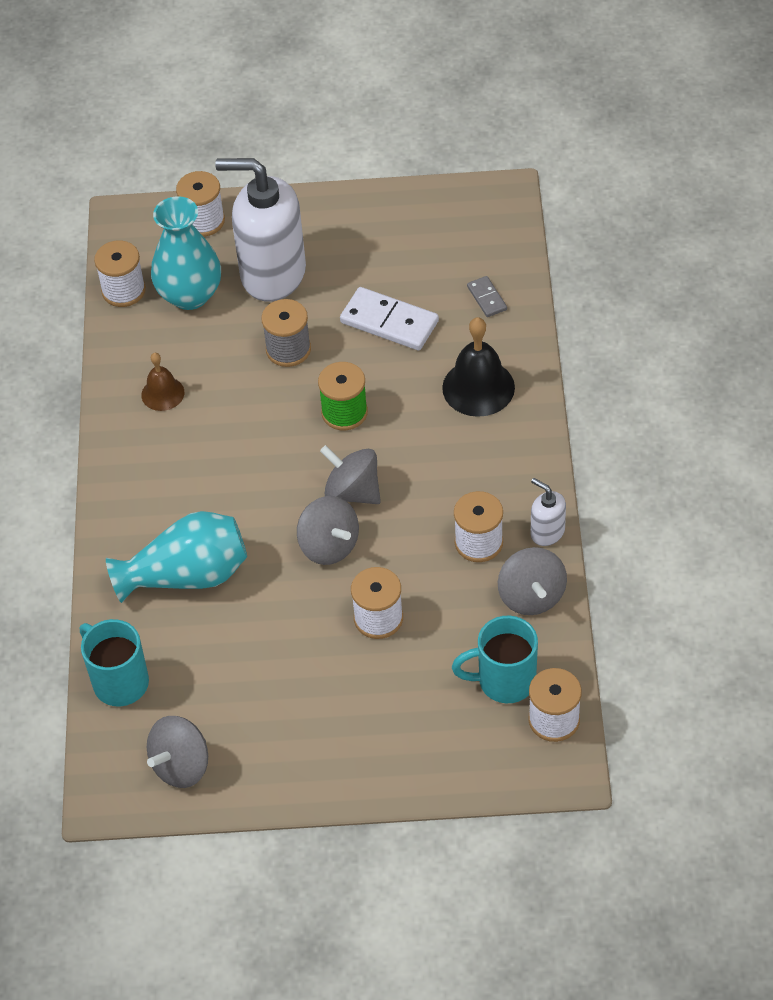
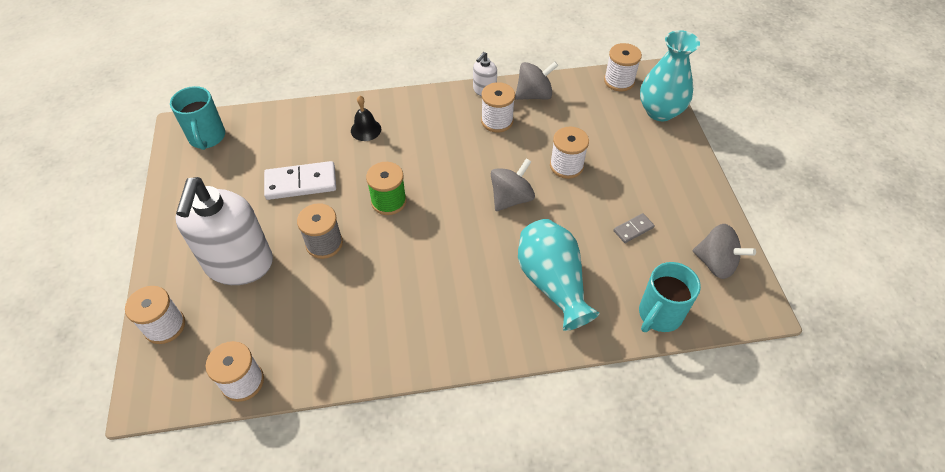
camera: 100 degrees left, 0 degrees up
(162, 393) = (369, 329): brown bell -> none
(190, 295) = (255, 324): turquoise vase -> turquoise vase (660, 111)
(352, 492) = (462, 189): grey spinning top -> none
(389, 322) = (301, 183): white domino -> white domino turned 60 degrees clockwise
(478, 387) = (366, 130): black bell -> black bell, size x0.60
(486, 298) = (283, 130): grey domino -> grey domino (633, 229)
(504, 681) = (598, 103): turquoise mug -> turquoise mug (207, 138)

